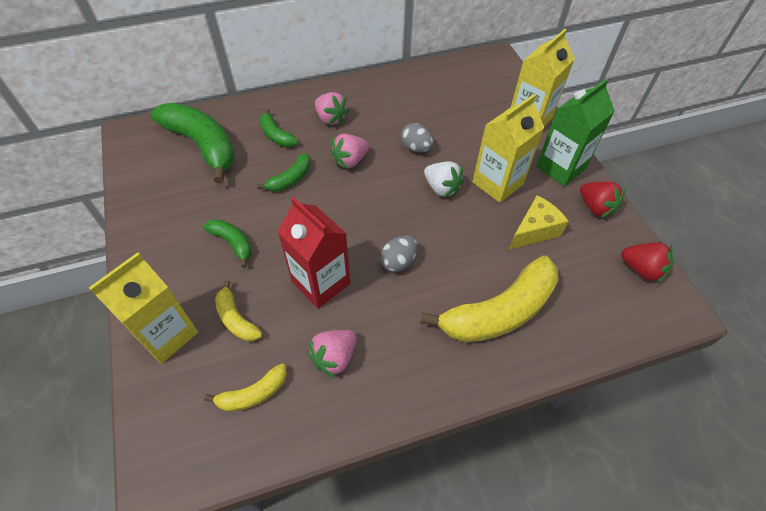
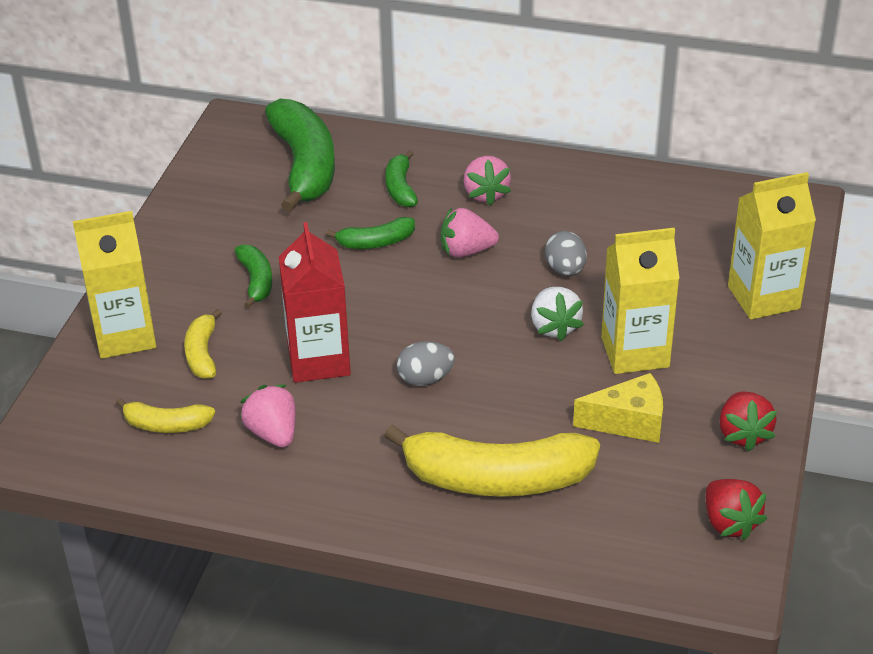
camera: 35 degrees right, 15 degrees down
(334, 357) = (273, 433): pink strawberry -> pink strawberry turned 75 degrees clockwise
(560, 167) = (744, 371): green carton -> none

